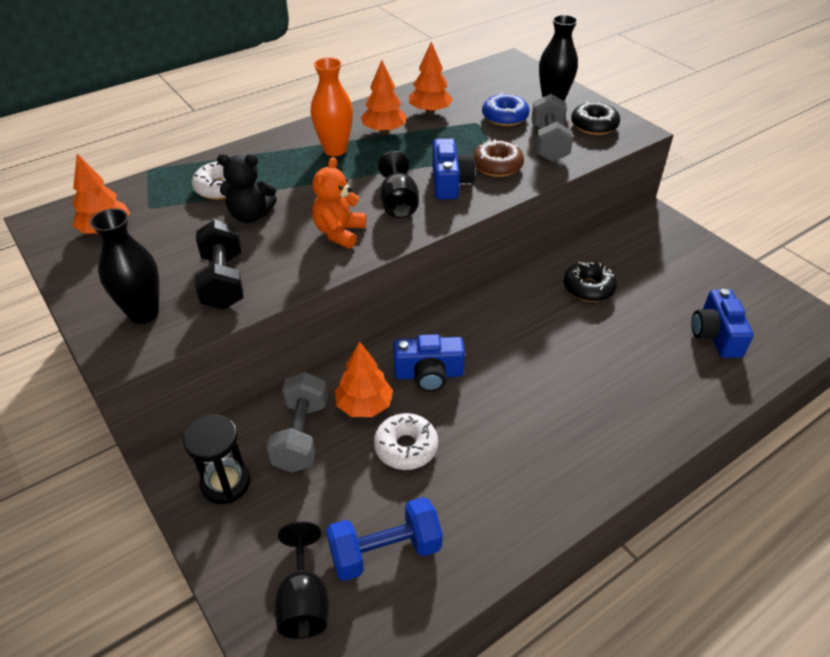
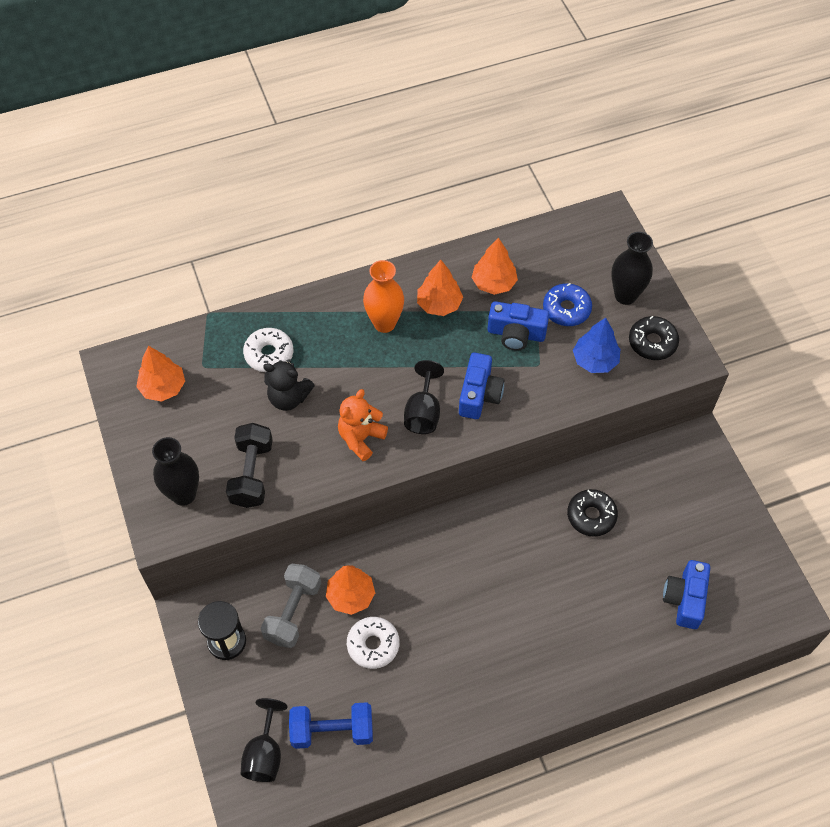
camera: 15 degrees right, 15 degrees up
(428, 374) = (413, 577): blue camera -> blue camera (516, 334)
(497, 166) = (532, 381): brown donut -> none
(548, 144) = (595, 360): grey dumbbell -> blue tree

